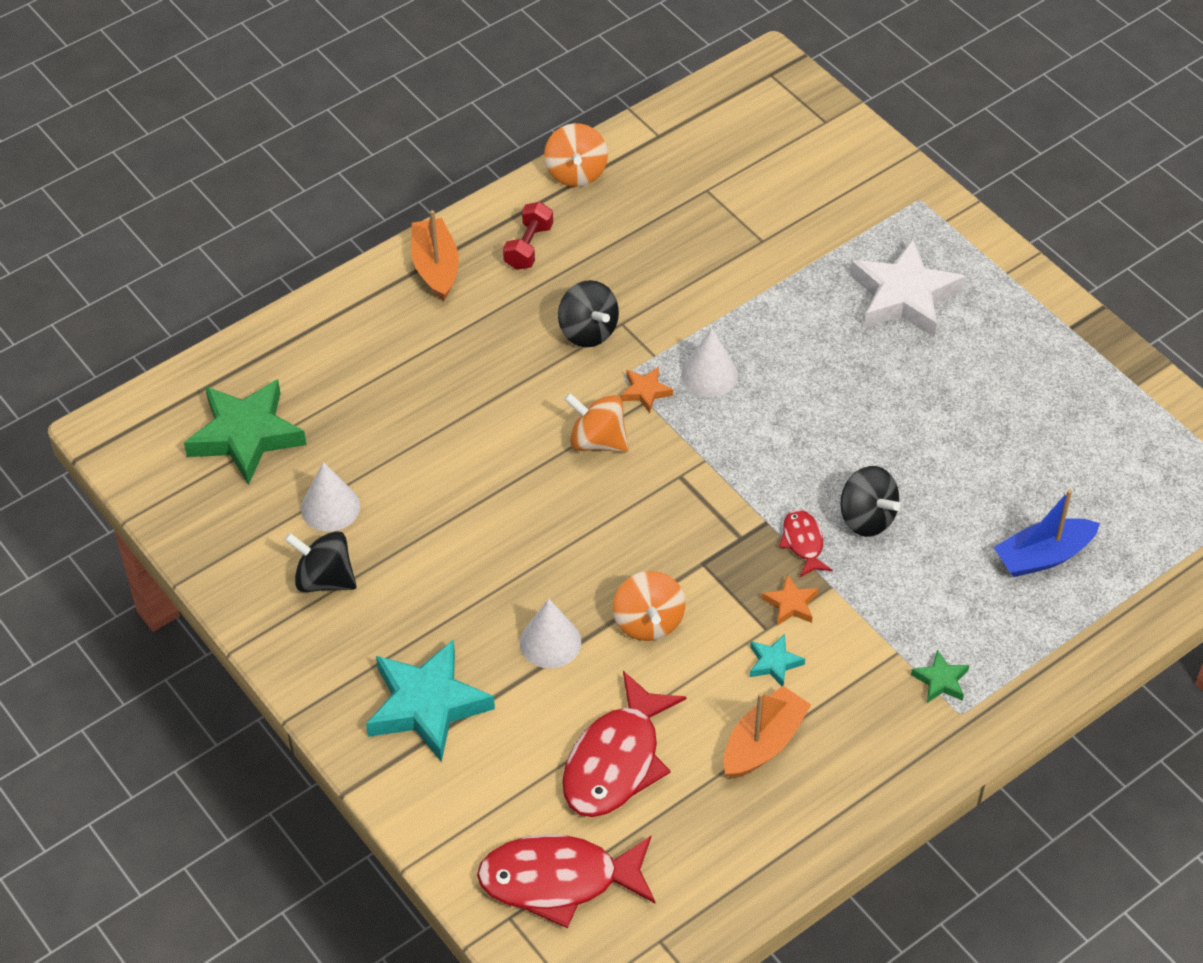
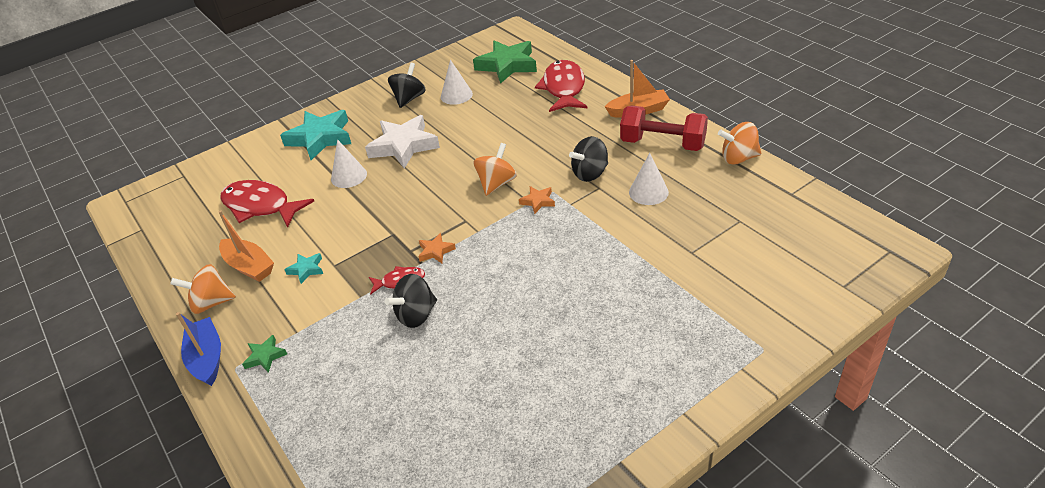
camera: 95 degrees right, 10 degrees down
(528, 247) = (662, 144): red dumbbell -> red dumbbell, size x1.73
(559, 880) = (195, 190): red fish -> red fish (563, 88)
(648, 622) = (352, 213): orange spinning top -> orange spinning top (211, 303)
(709, 374) = (554, 230): white cone -> white cone (648, 192)
(790, 604) = (350, 276): orange star -> orange star (435, 251)
(904, 296) = (643, 338): white star -> white star (404, 146)
(1043, 556) = (360, 426): blue boat -> blue boat (207, 358)

